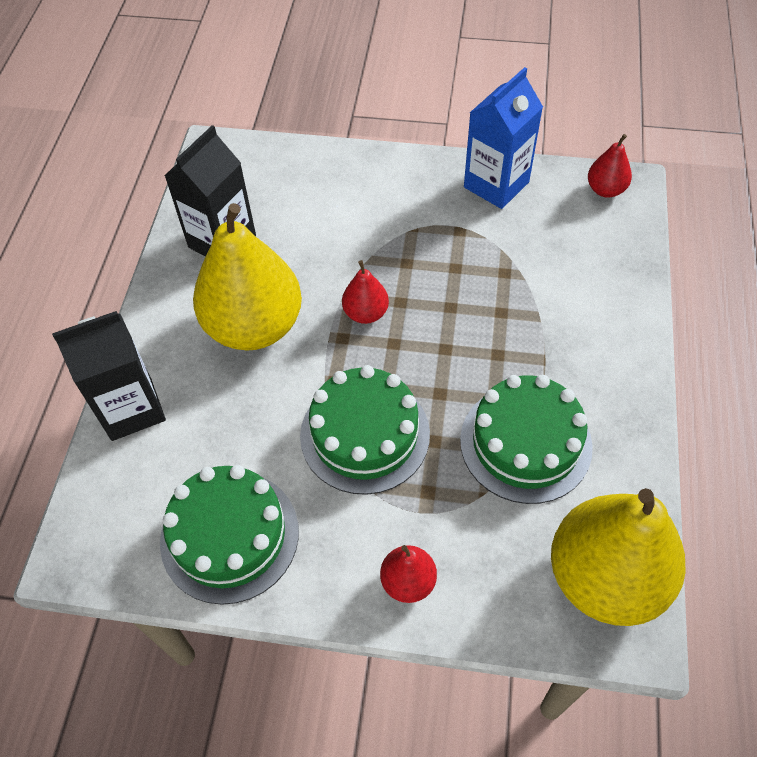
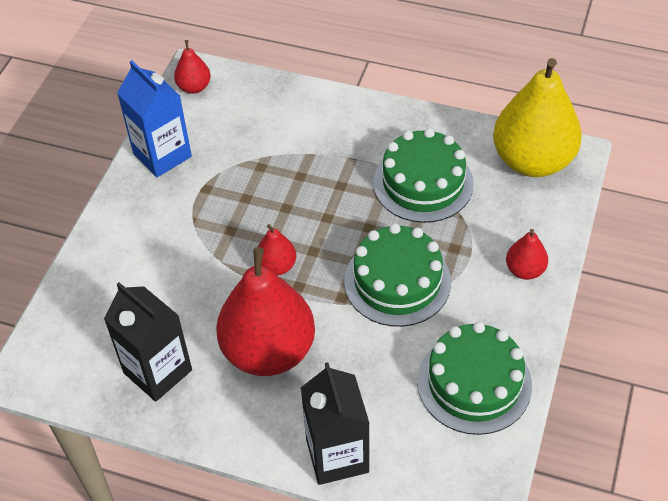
camera: 80 degrees left, 5 degrees down
(254, 326) = (269, 351): yellow pear -> red pear

